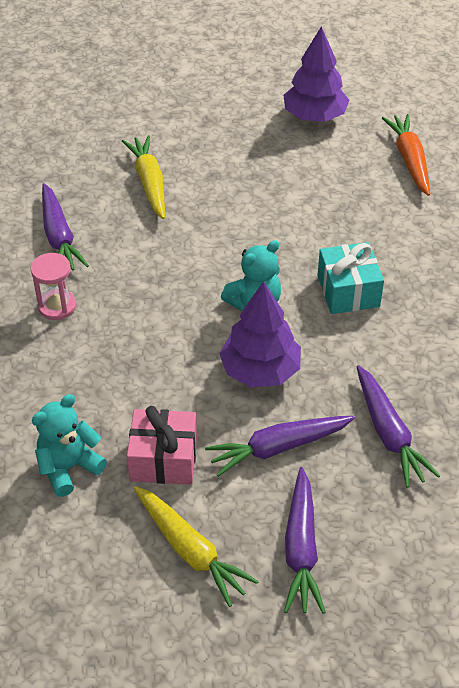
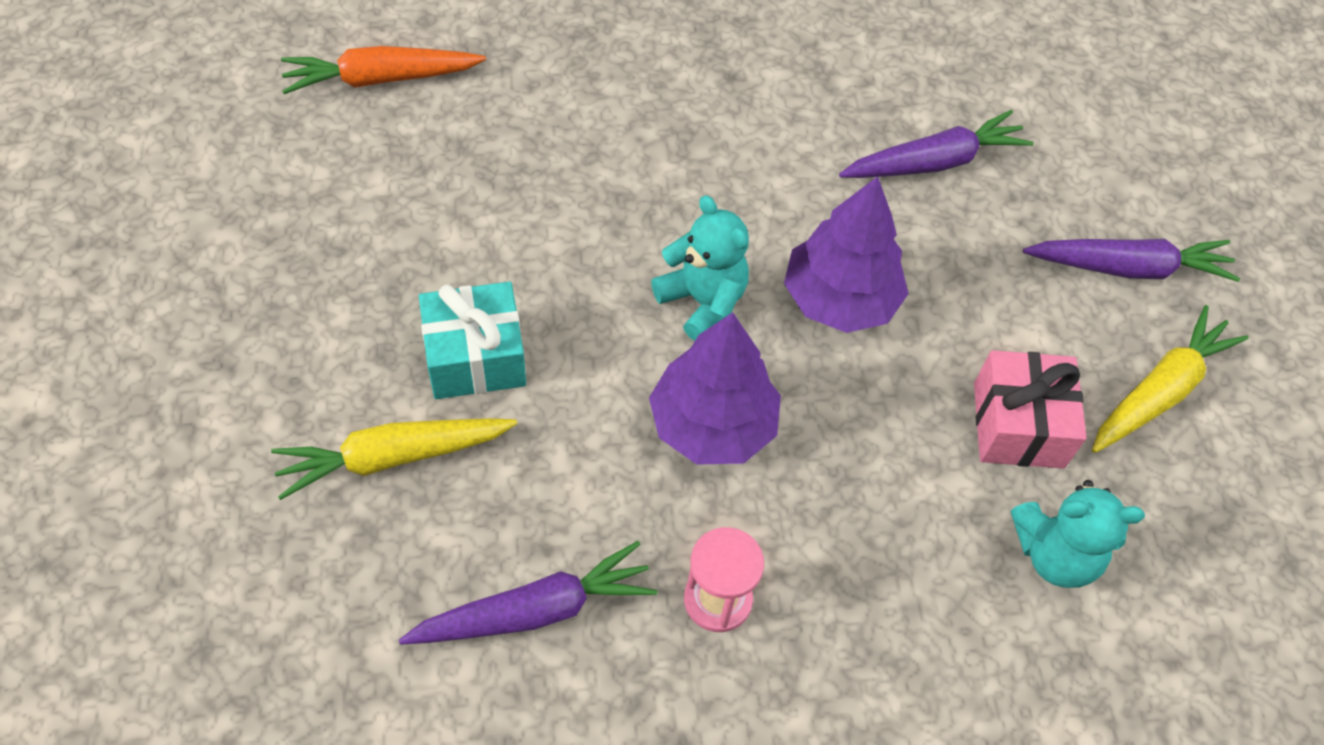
camera: 95 degrees left, 10 degrees up
(69, 467) = (1055, 554): turquoise teddy bear -> turquoise teddy bear turned 45 degrees counterclockwise
(278, 448) = (976, 284): purple carrot -> none
(314, 116) = (240, 193): purple tree -> purple tree (712, 424)
(348, 291) = (675, 182): turquoise gift -> turquoise gift (475, 357)

